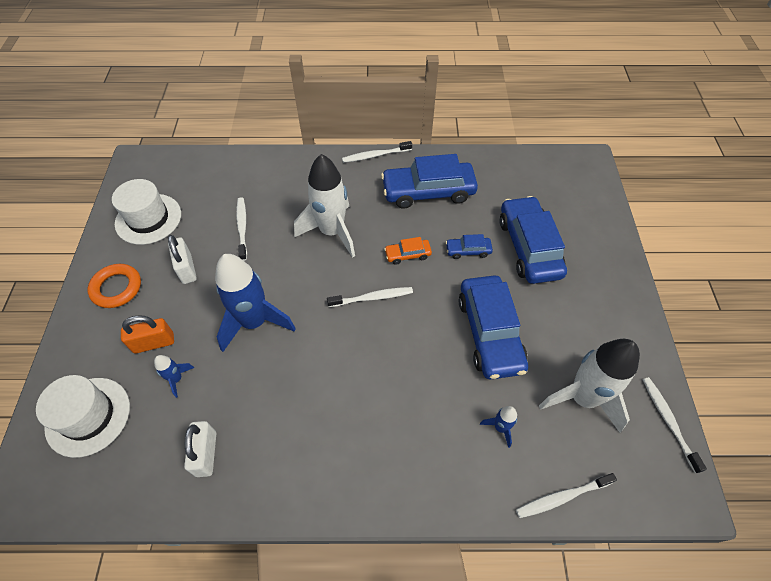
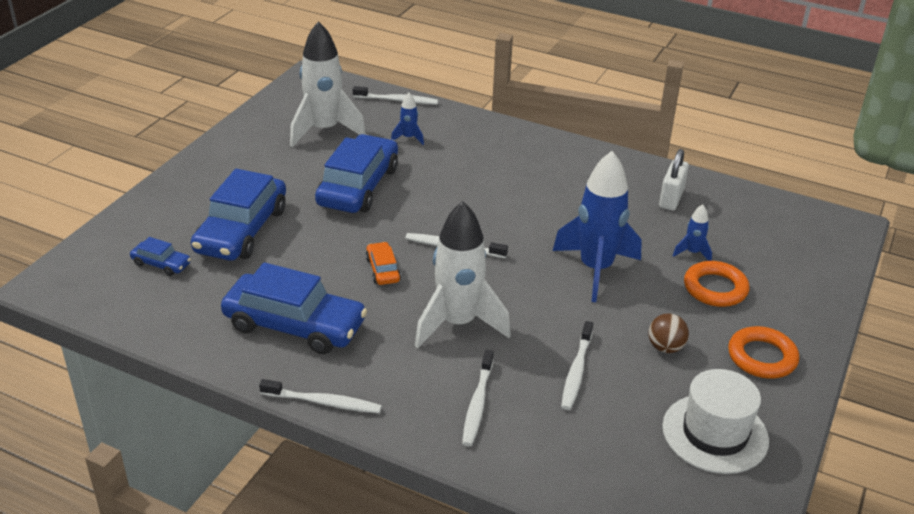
camera: 155 degrees left, 20 degrees down
(88, 416) = (787, 255): white hat -> none
(154, 343) = (715, 288): orange padlock -> orange ring
(187, 269) = (665, 347): white padlock -> brown ball
(407, 254) = (383, 269): orange car -> orange car turned 120 degrees counterclockwise
(468, 250) = (311, 250): blue car -> blue car (161, 264)
(668, 422) = (275, 102): white toothbrush -> white toothbrush (477, 403)

